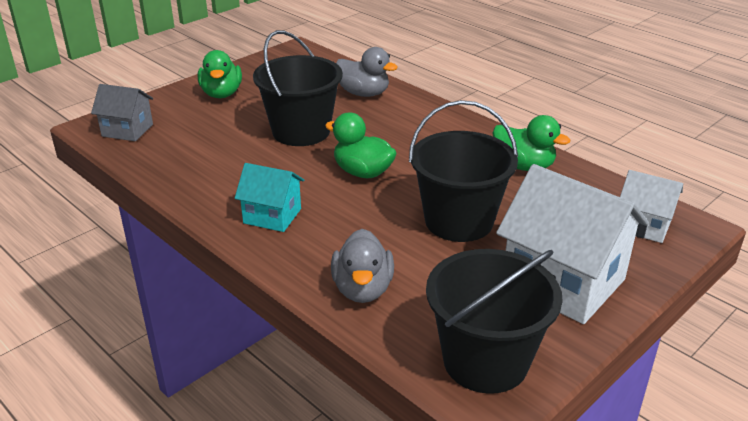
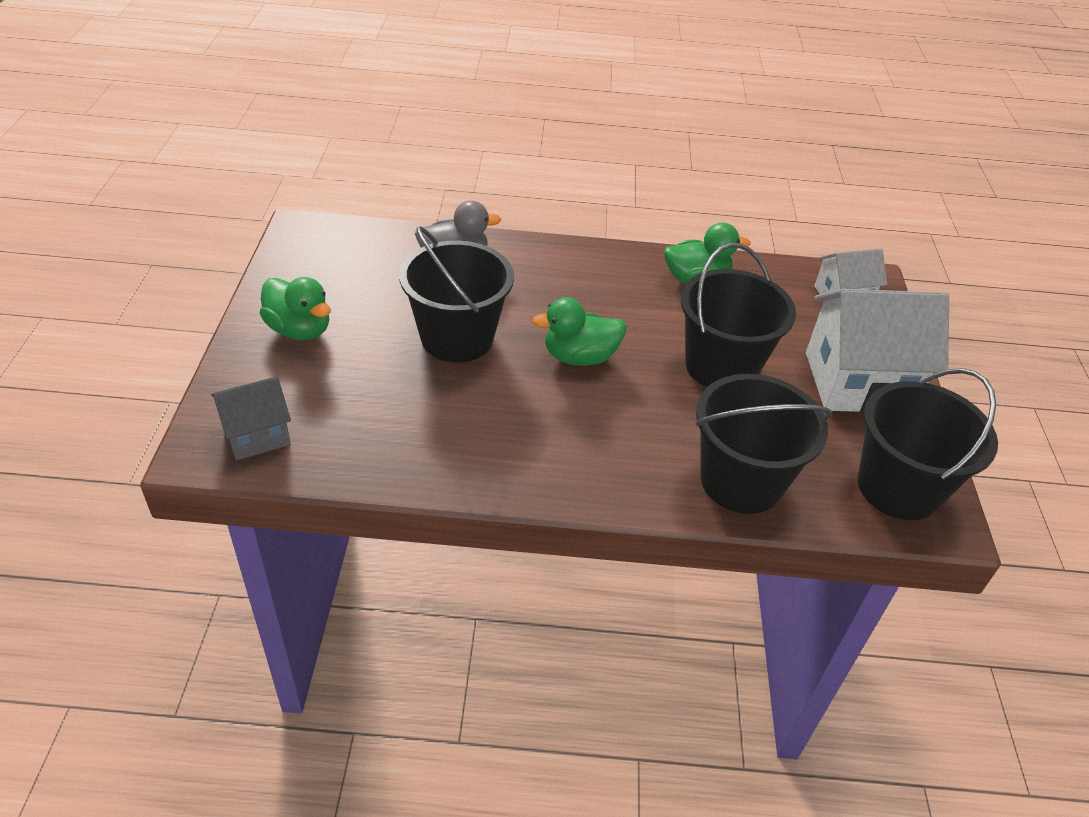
camera: 45 degrees left, 10 degrees up
(272, 216) = (567, 453): turquoise house -> none
(362, 289) = (741, 481): grey duck -> black bucket

